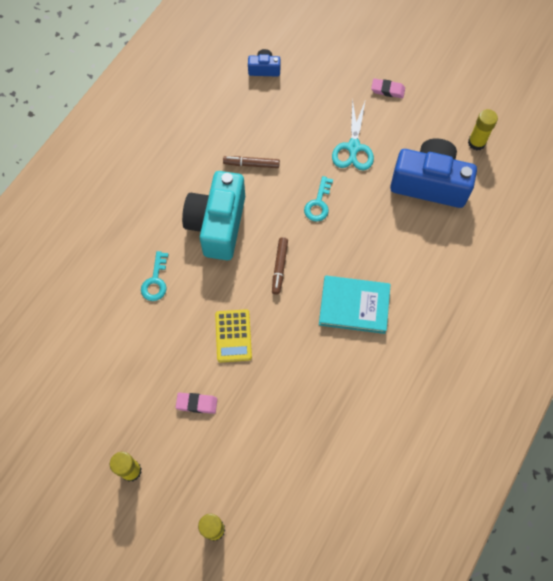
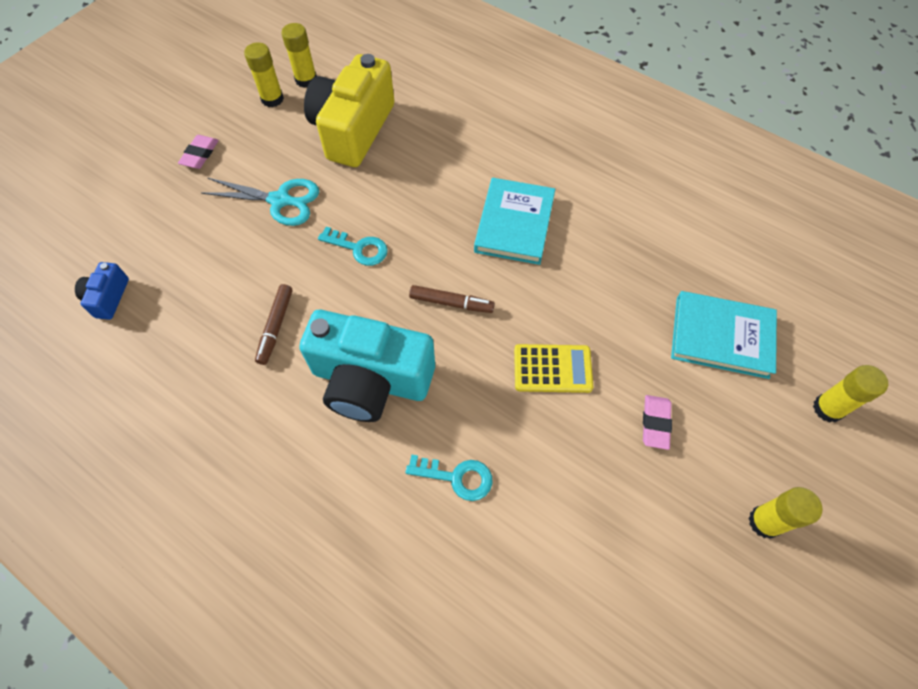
camera: 85 degrees left, 5 degrees down
(268, 456) = (721, 337): none -> turquoise book
(429, 183) = (353, 130): blue camera -> yellow camera
(451, 124) = (272, 99): none -> yellow glue stick

